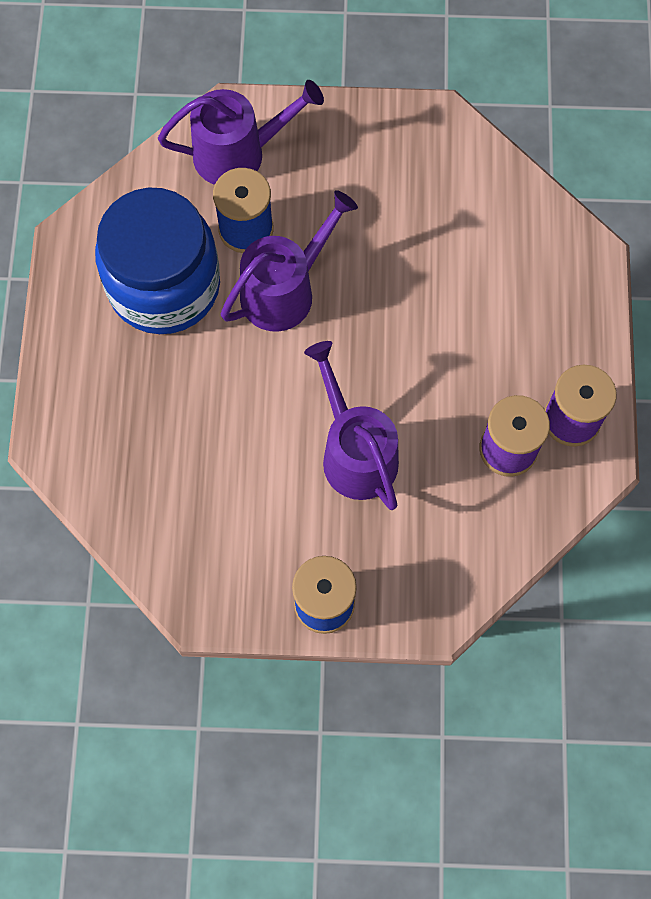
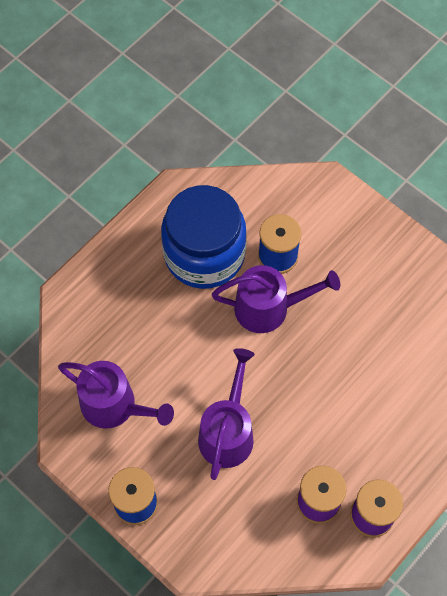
camera: 40 degrees right, 5 degrees down
(238, 153) = (311, 210): purple watering can -> purple watering can (114, 406)

